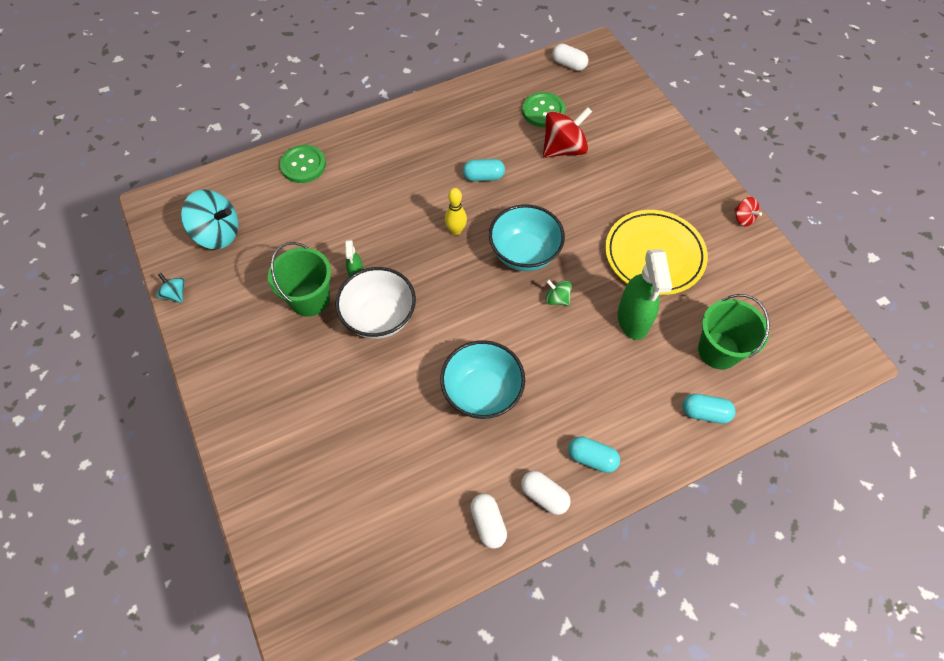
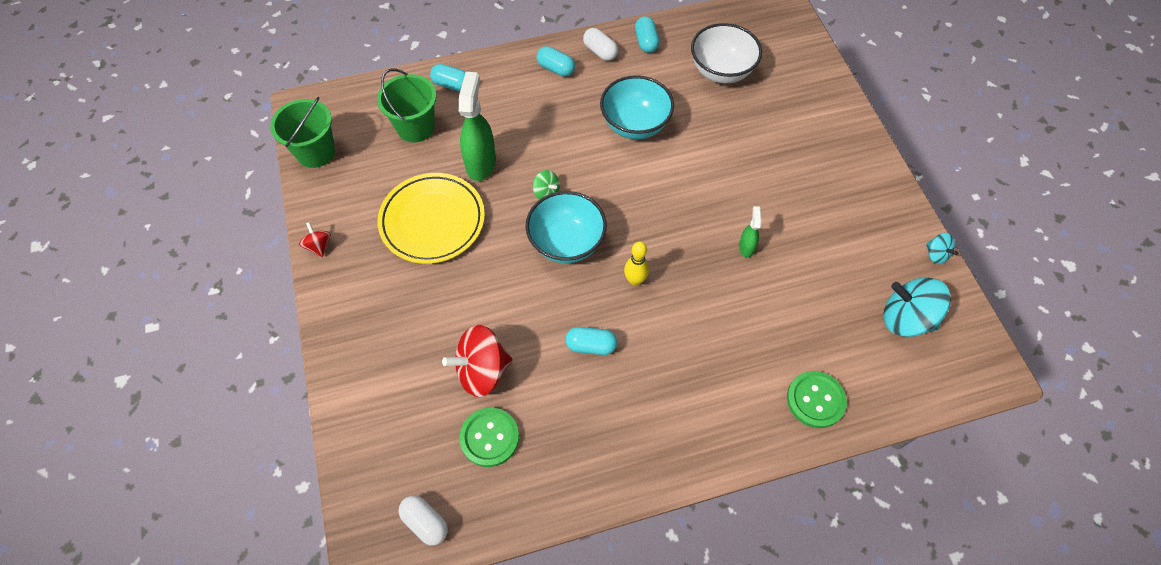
camera: 170 degrees left, 0 degrees up
(310, 299) = (794, 229): green bucket -> green bucket (316, 152)
(379, 317) = (723, 200): white bowl -> white bowl (721, 71)
(488, 523) = (646, 42): white capsule -> turquoise capsule

